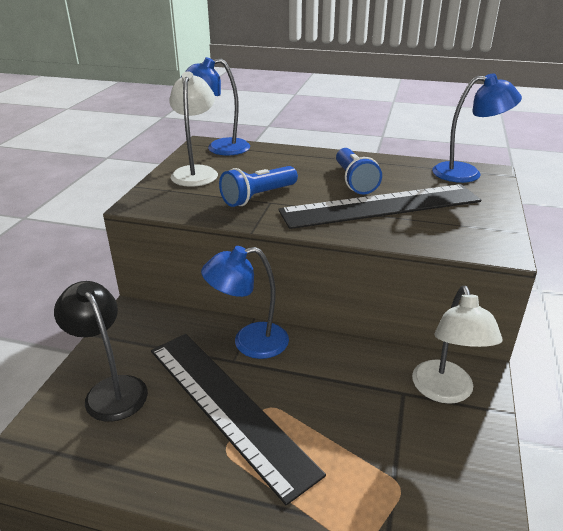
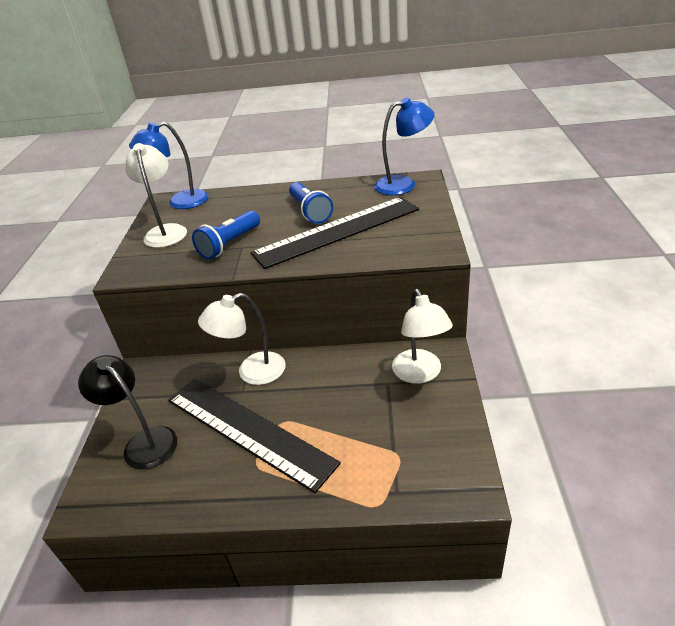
camera: 10 degrees left, 5 degrees up
(249, 342) = (252, 372): blue lamp -> white lamp

